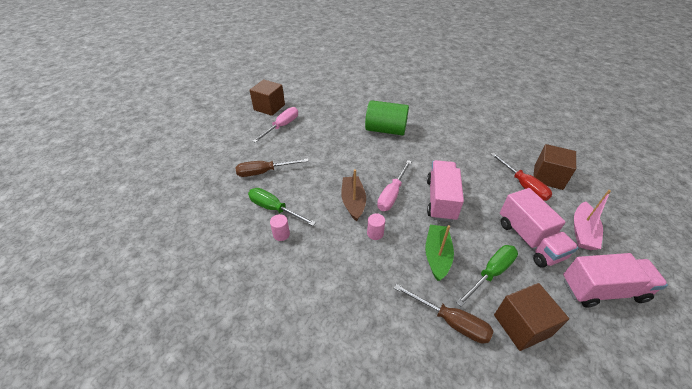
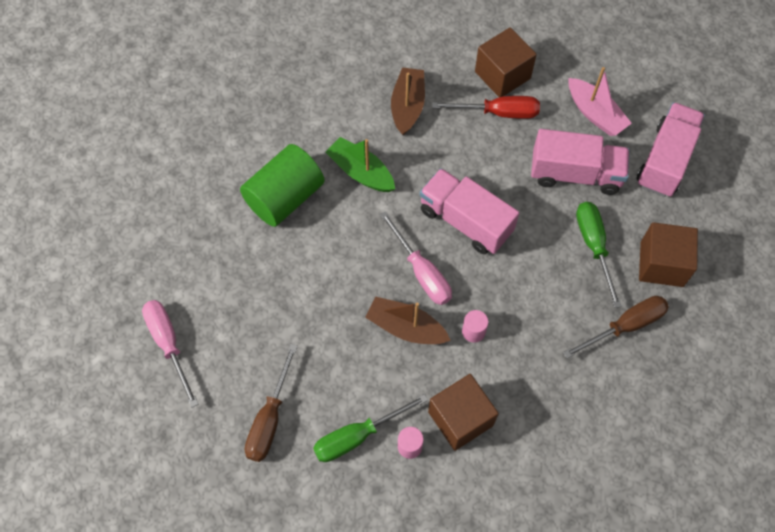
camera: 60 degrees left, 20 degrees up
(269, 107) = (95, 340): brown cube -> brown cube (460, 418)
(437, 256) = (543, 284): green boat -> green boat (361, 172)
(481, 149) = (407, 106): none -> brown boat

